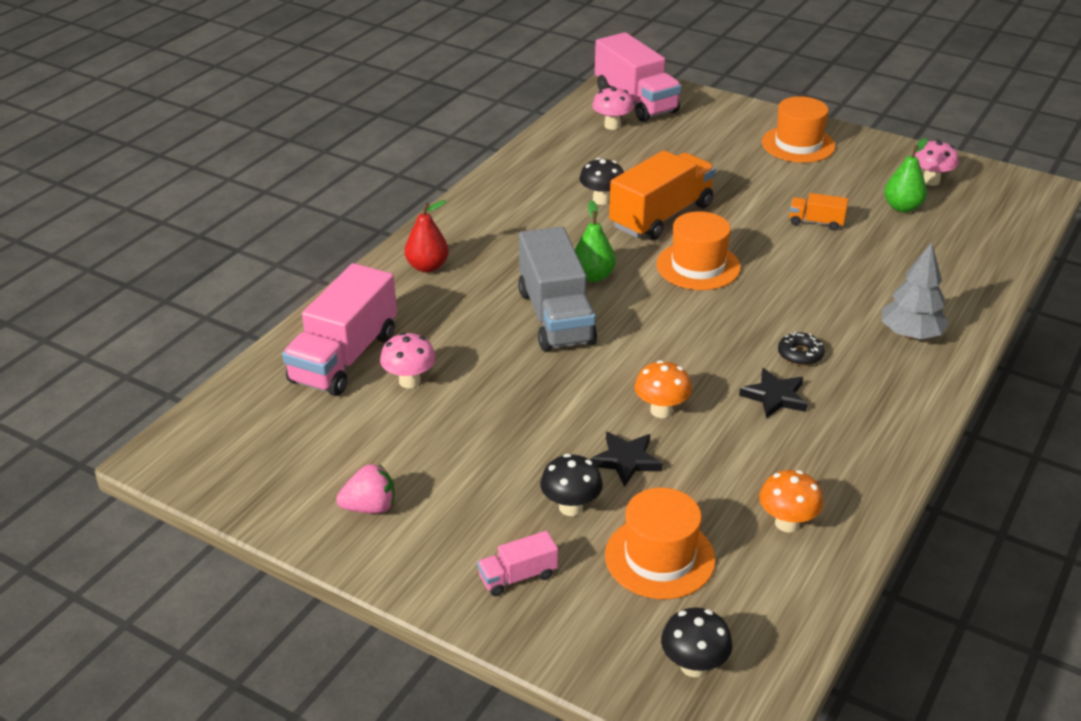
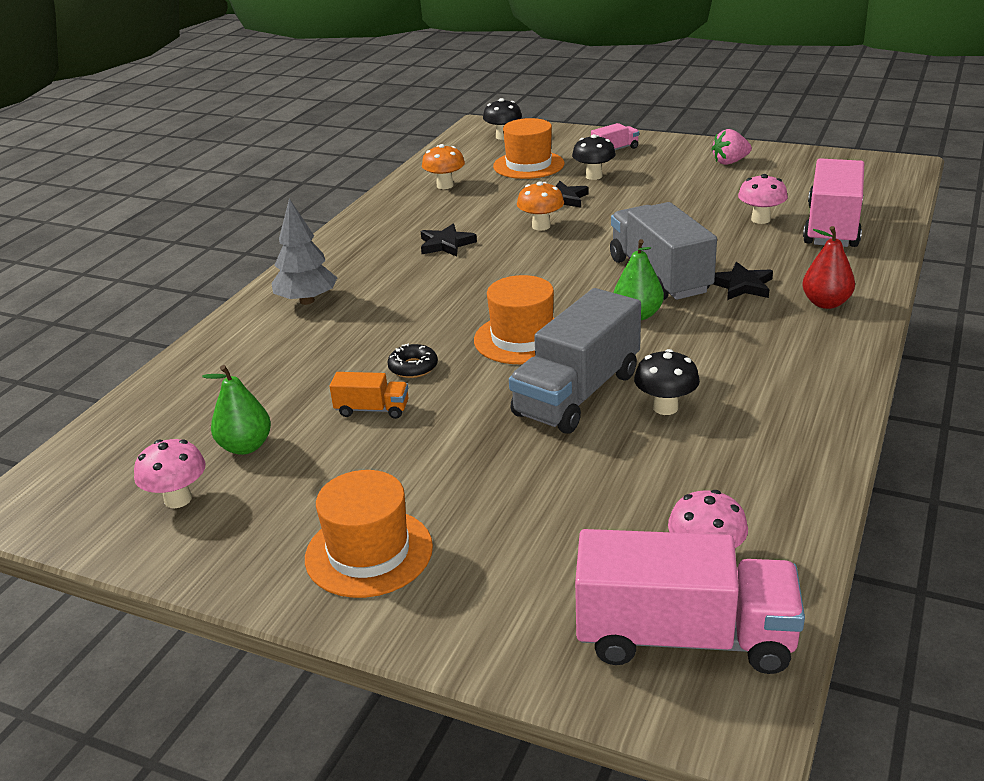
camera: 175 degrees right, 5 degrees down
(486, 295) = (742, 285): none -> black star
(636, 101) = (684, 637): pink truck -> pink truck turned 135 degrees clockwise
(661, 216) = (577, 394): orange truck -> grey truck
(800, 354) = (419, 274): black donut -> black donut (413, 367)

